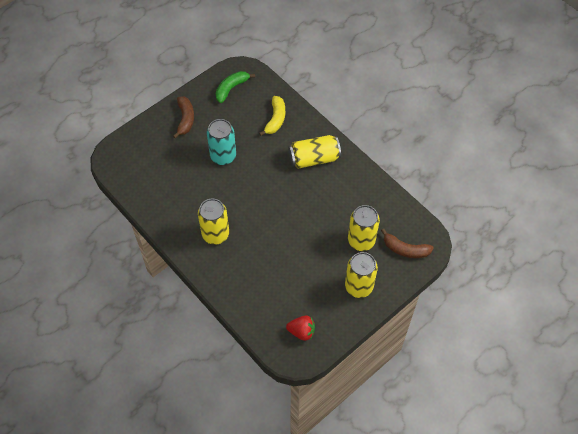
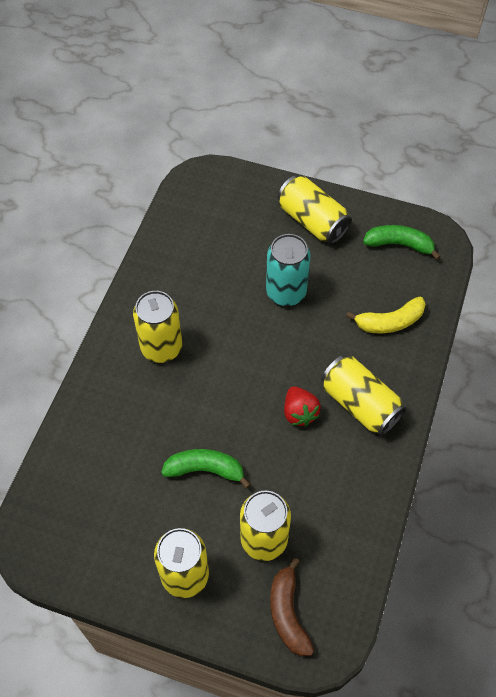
camera: 60 degrees right, 0 degrees up
(185, 119) = (312, 221): brown banana -> yellow can
(301, 332) = (71, 533): red strawberry -> red strawberry (299, 413)
(305, 248) = (205, 469): none -> green banana

